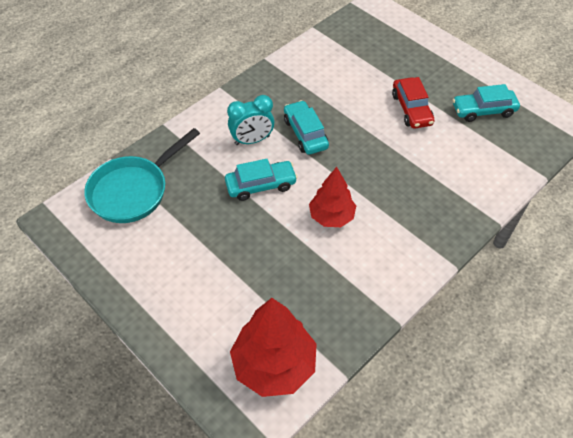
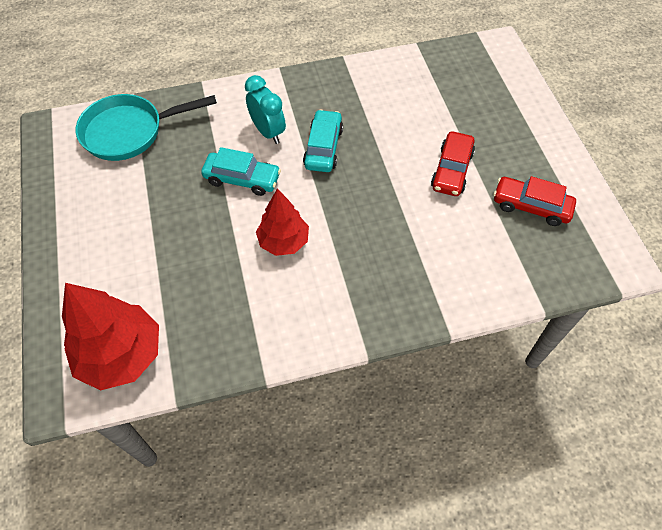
camera: 30 degrees right, 5 degrees up
(252, 140) = (268, 132): turquoise clock -> turquoise clock turned 135 degrees counterclockwise
(483, 110) = (531, 206): turquoise car -> red car

